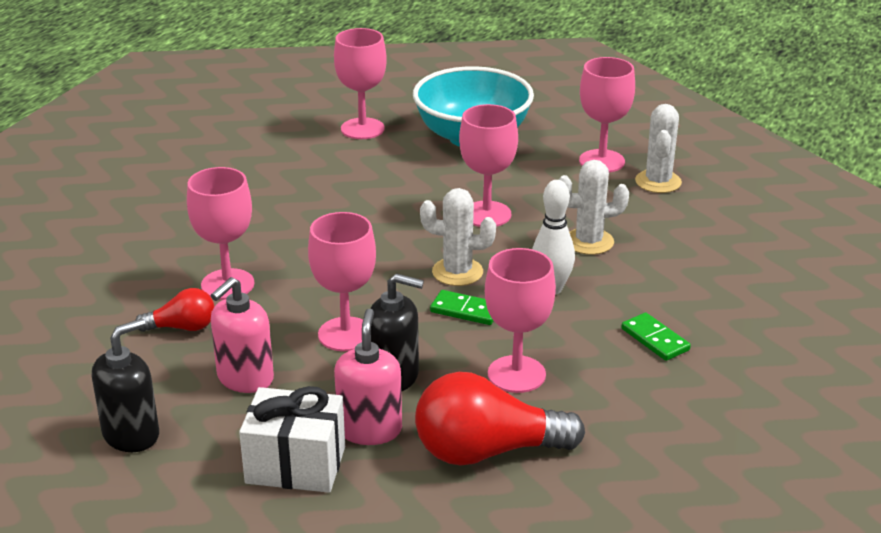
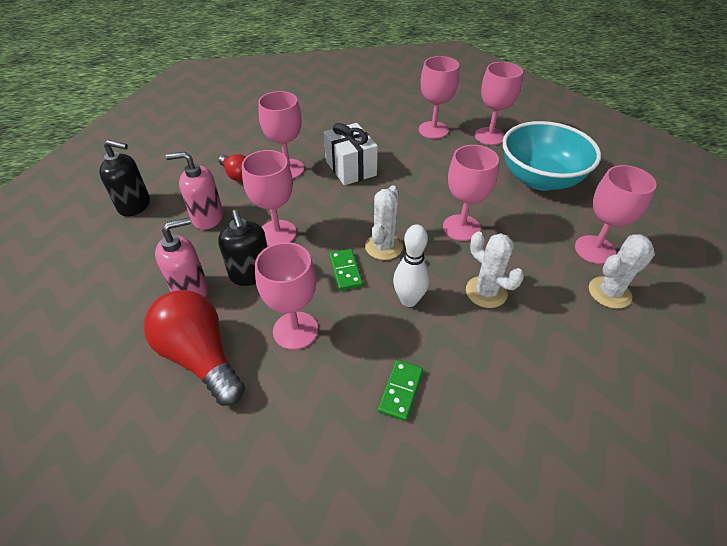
camera: 55 degrees right, 15 degrees up
(295, 465) = (140, 276): white gift -> white gift (351, 168)
(298, 156) = (433, 130): none -> pink goblet
(457, 272) = (383, 246): white cactus -> white cactus turned 45 degrees clockwise

